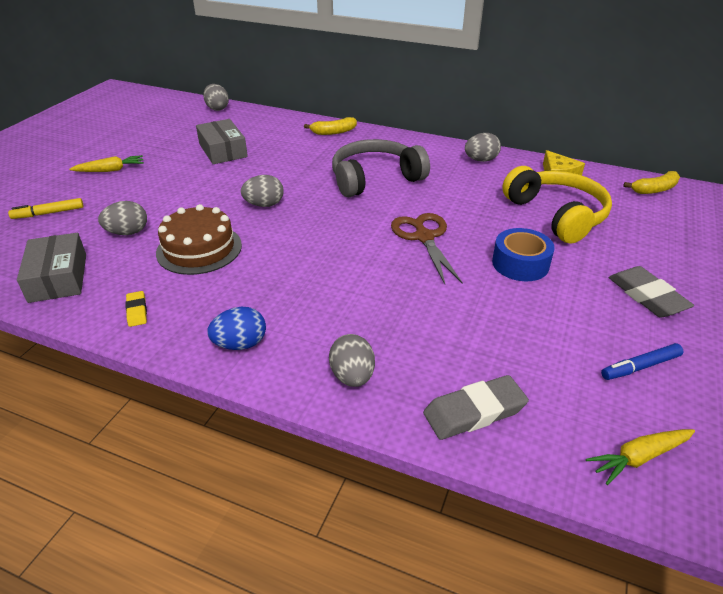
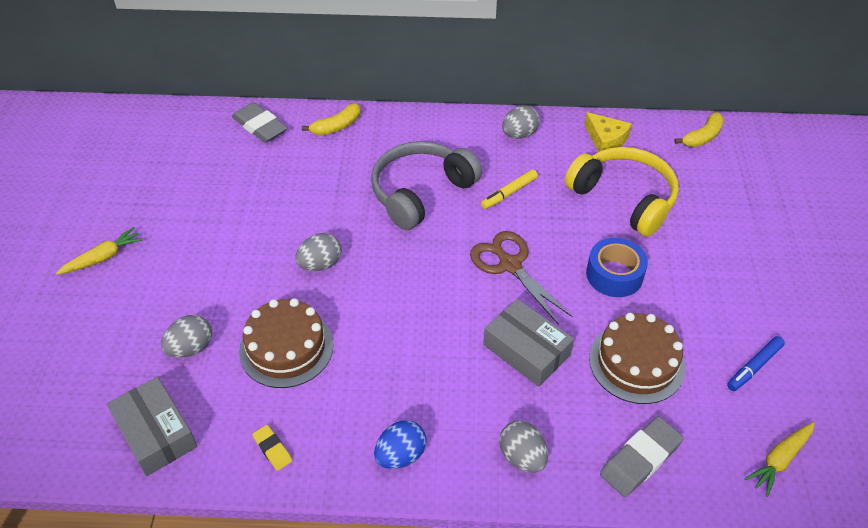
camera: 20 degrees left, 10 degrees up
(48, 213) = (75, 346): yellow marker -> yellow marker (509, 193)
(217, 108) = (170, 116): grey egg -> none
(223, 150) = (222, 190): grey box -> grey box (526, 350)
(510, 332) = (636, 363): none -> brown cake
(647, 296) = (736, 283): grey eraser -> grey eraser (260, 126)

